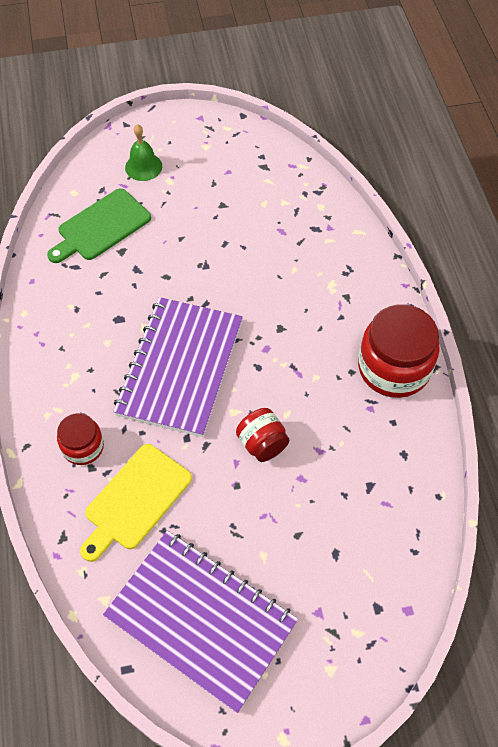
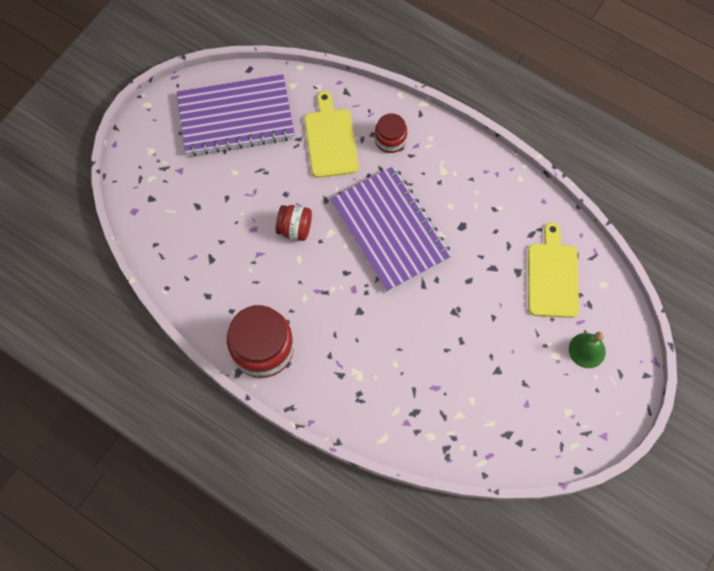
camera: 135 degrees right, 10 degrees up
(101, 227) = (552, 276): green cutting board -> yellow cutting board

